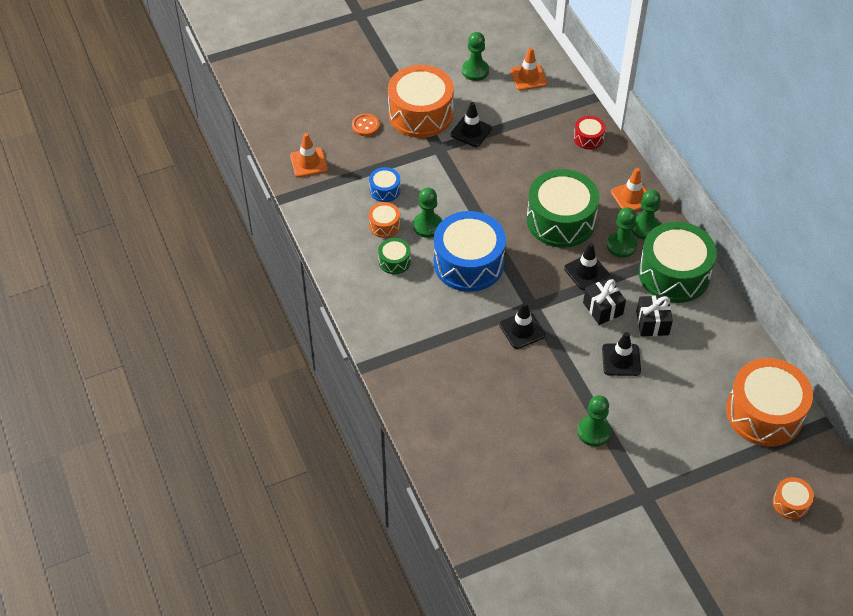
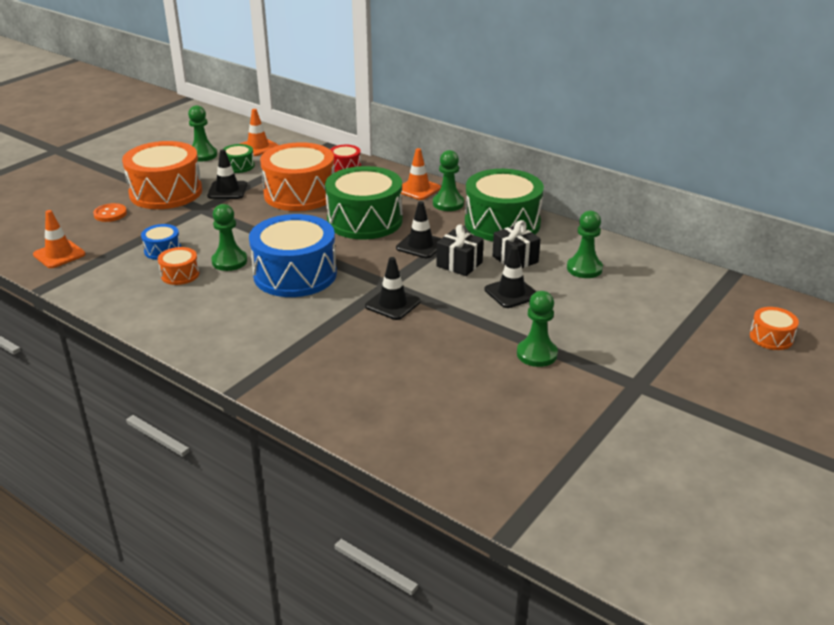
camera: 30 degrees left, 20 degrees down
(394, 261) = (211, 297): green drum -> green drum (239, 166)
(621, 245) = (437, 220): green pawn -> green pawn (584, 269)
(764, 413) = (677, 285): orange drum -> orange drum (300, 194)

